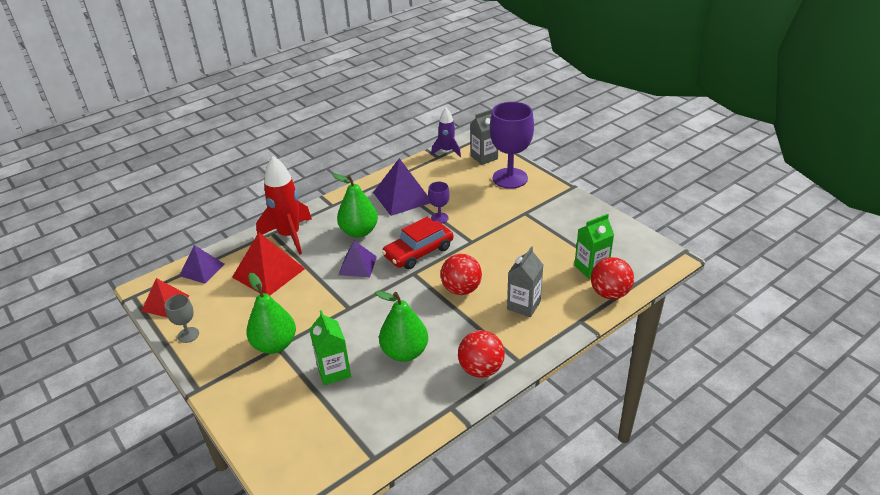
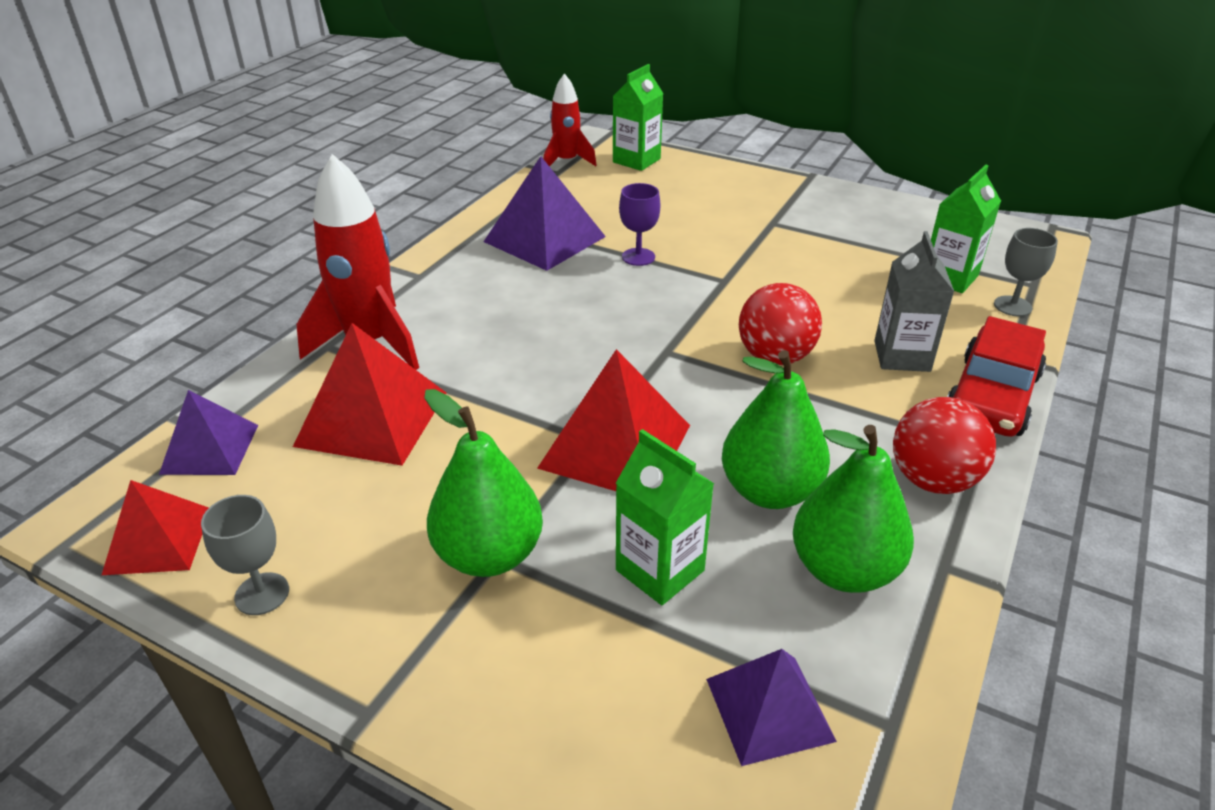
camera: 25 degrees left, 0 degrees up
(356, 313) = (615, 446): none -> red pyramid
(357, 265) = (550, 363): purple pyramid -> purple pyramid (769, 709)
(359, 231) = (507, 307): green pear -> green pear (843, 569)
(418, 252) = (646, 315): red car -> red car (991, 396)
(447, 151) = (567, 162): purple rocket -> red rocket
(484, 157) = (636, 160): grey carton -> green carton
(510, 178) = (704, 181): purple goblet -> none
(609, 293) = (1012, 306): red ball -> grey goblet

